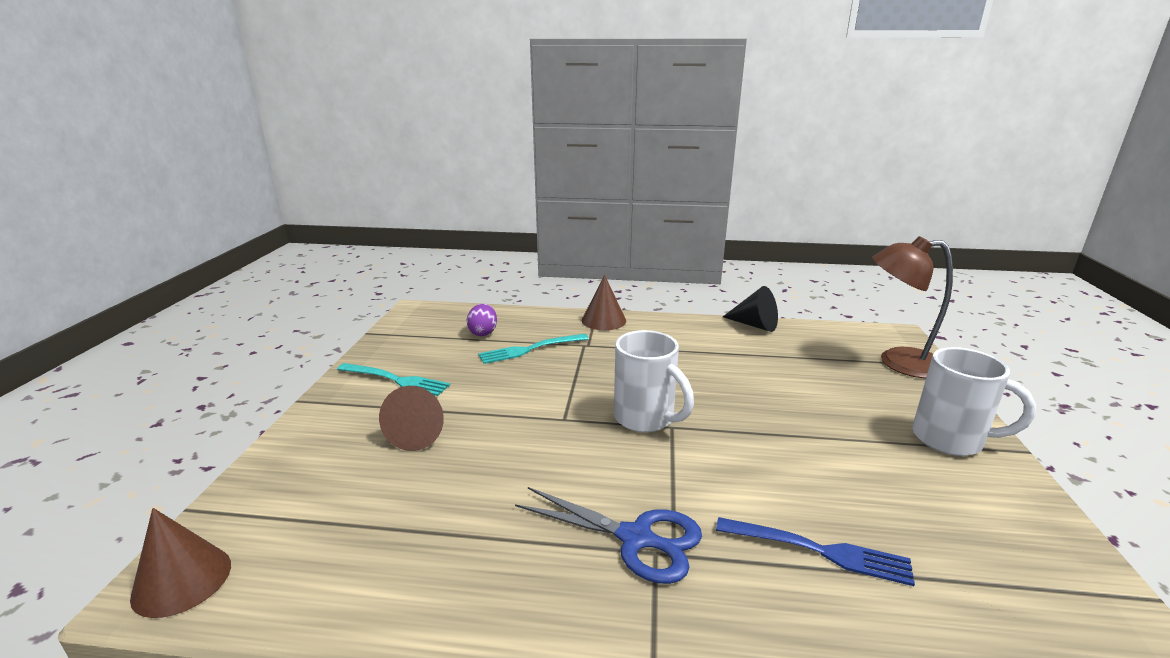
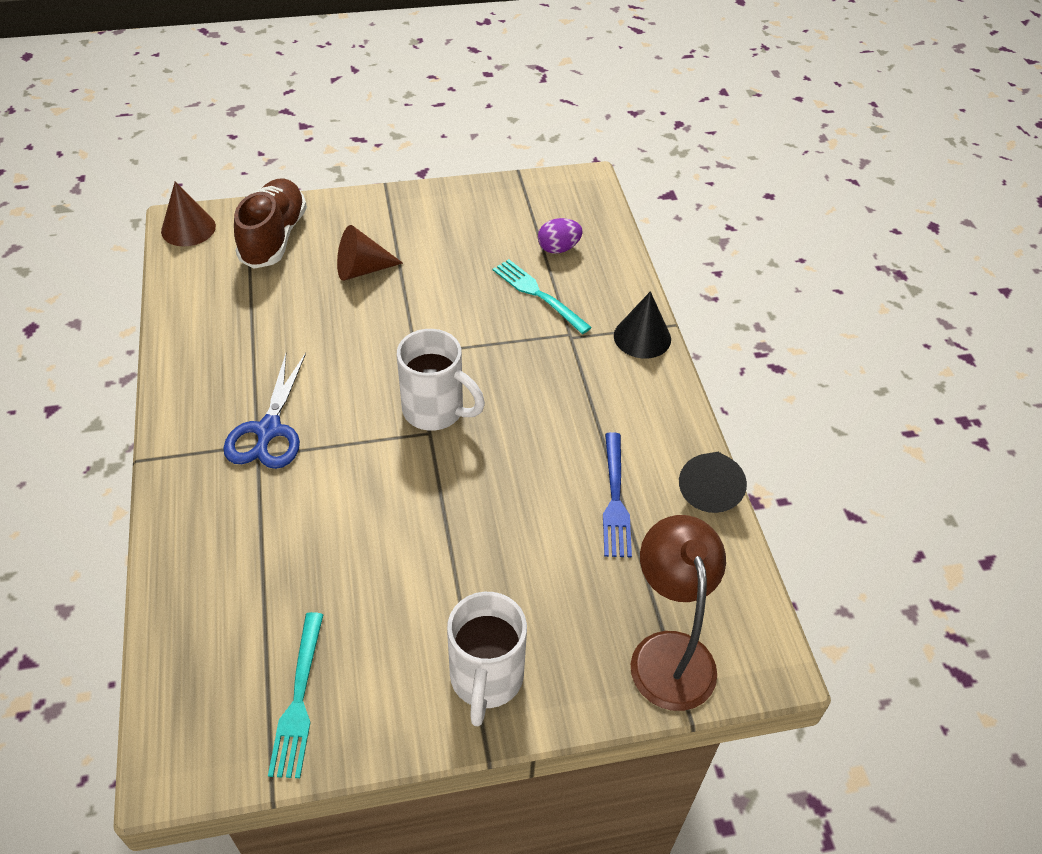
camera: 70 degrees right, 25 degrees up
(299, 492) = (274, 238): none -> brown shoe
(396, 380) = (438, 224): turquoise fork -> turquoise fork (299, 699)
(603, 320) = (642, 337): brown cone -> black cone
(646, 419) = (436, 411): white mug -> white mug turned 90 degrees counterclockwise
(818, 550) = (280, 547): blue fork -> blue fork (615, 499)

